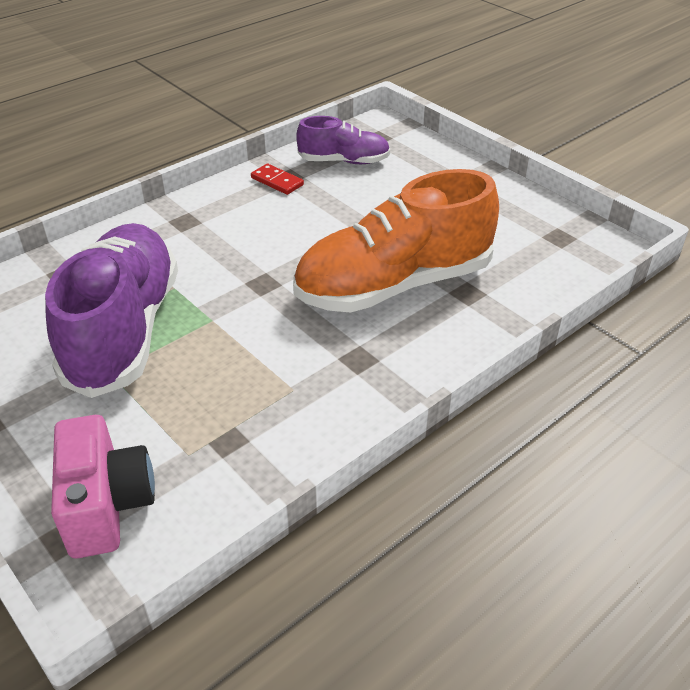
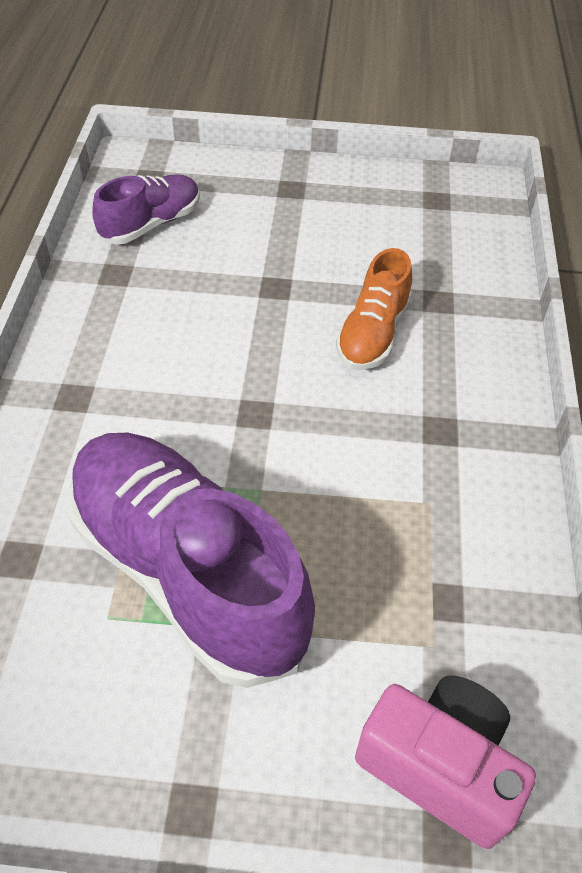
camera: 45 degrees left, 10 degrees up
(277, 181) = (112, 287): red domino -> none
(394, 285) = (373, 333): orange shoe -> orange shoe, size x0.52

